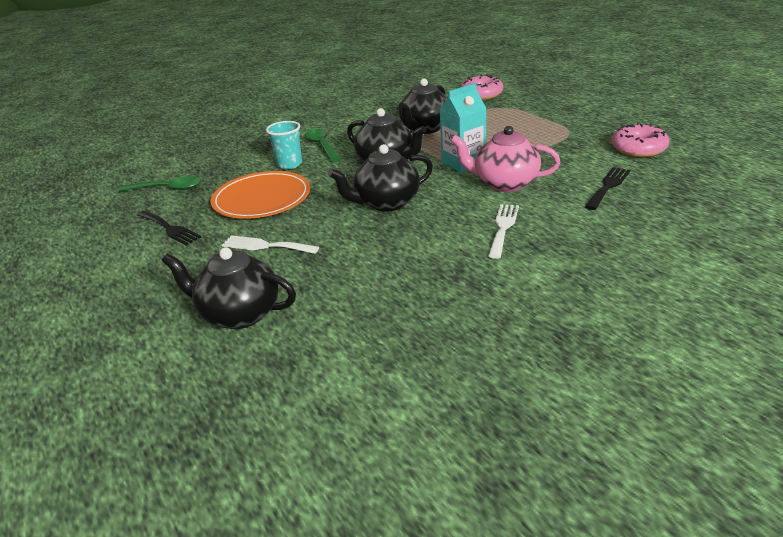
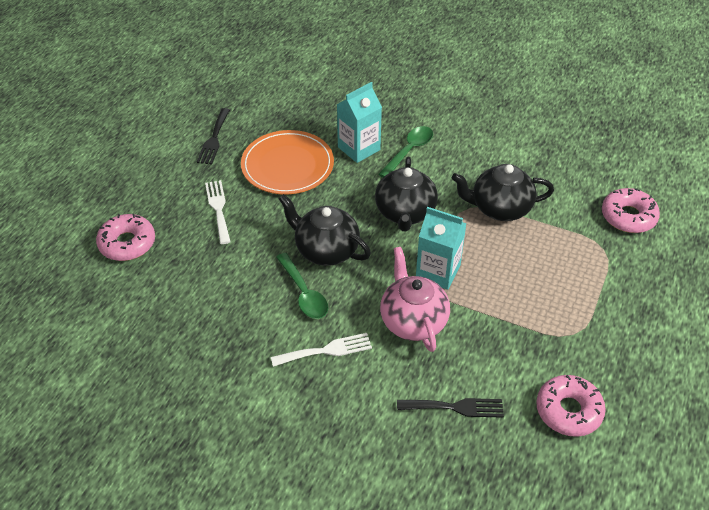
camera: 55 degrees right, 15 degrees up
(167, 189) = (271, 99): green spoon -> green spoon (304, 293)
(239, 314) = (127, 243): black teapot -> pink donut
(289, 164) = (359, 148): turquoise cup -> turquoise carton

